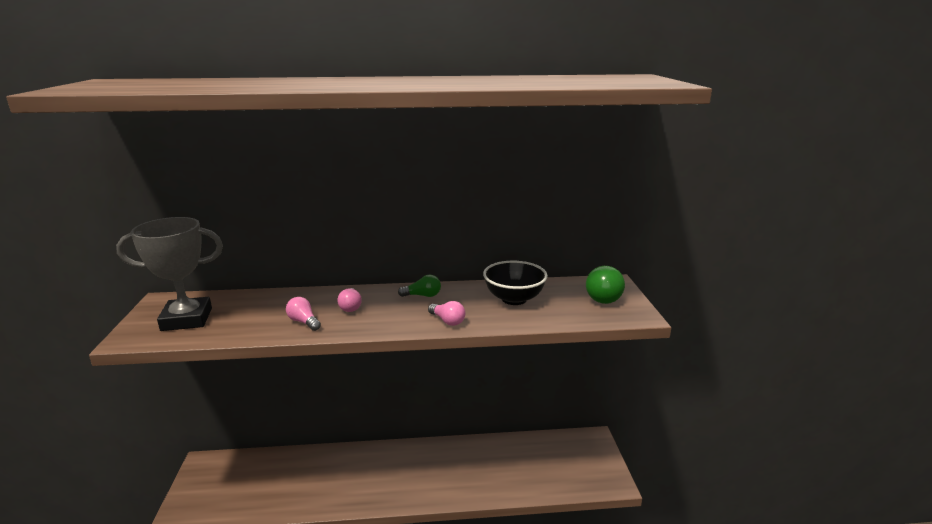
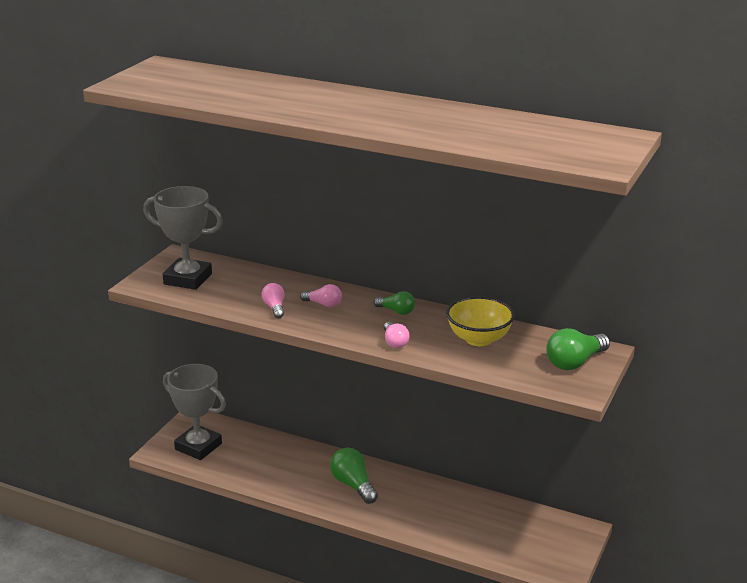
camera: 30 degrees right, 5 degrees up
(222, 490) = (198, 446): none -> grey trophy
(350, 307) = (323, 304): pink light bulb -> pink light bulb turned 90 degrees counterclockwise
(394, 471) = (353, 485): none -> green light bulb
(514, 299) = (479, 339): black bowl -> yellow bowl

